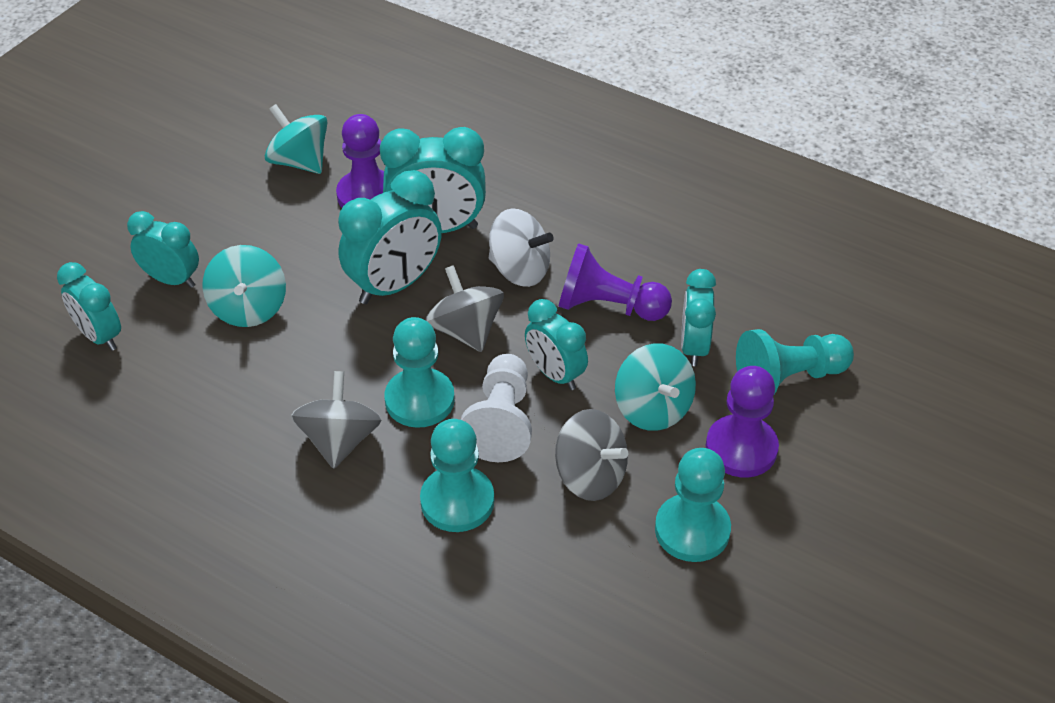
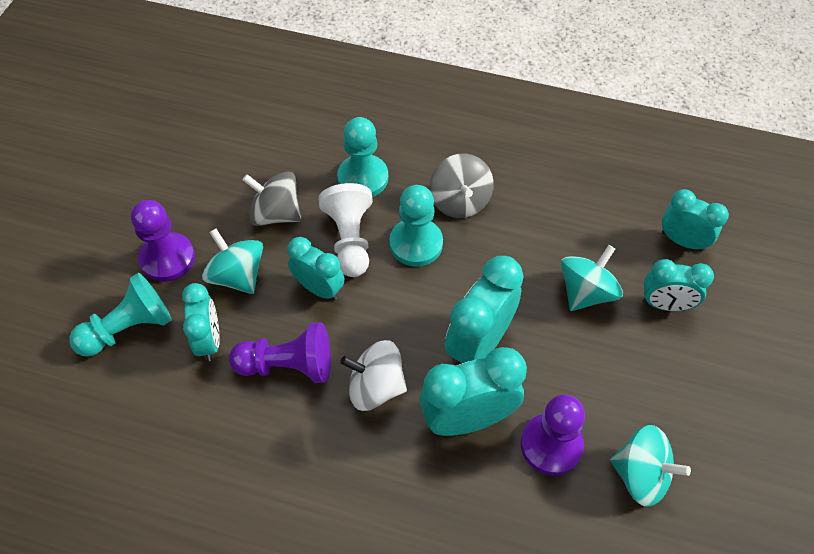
camera: 165 degrees right, 10 degrees up
(249, 308) = (586, 292): turquoise spinning top -> turquoise spinning top turned 60 degrees clockwise
(466, 330) = (402, 312): grey spinning top -> none
(692, 530) = (200, 192): turquoise pawn -> none

